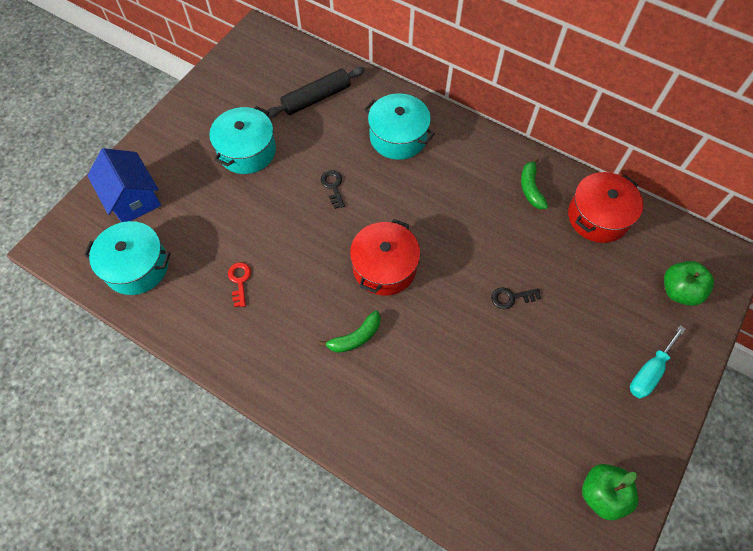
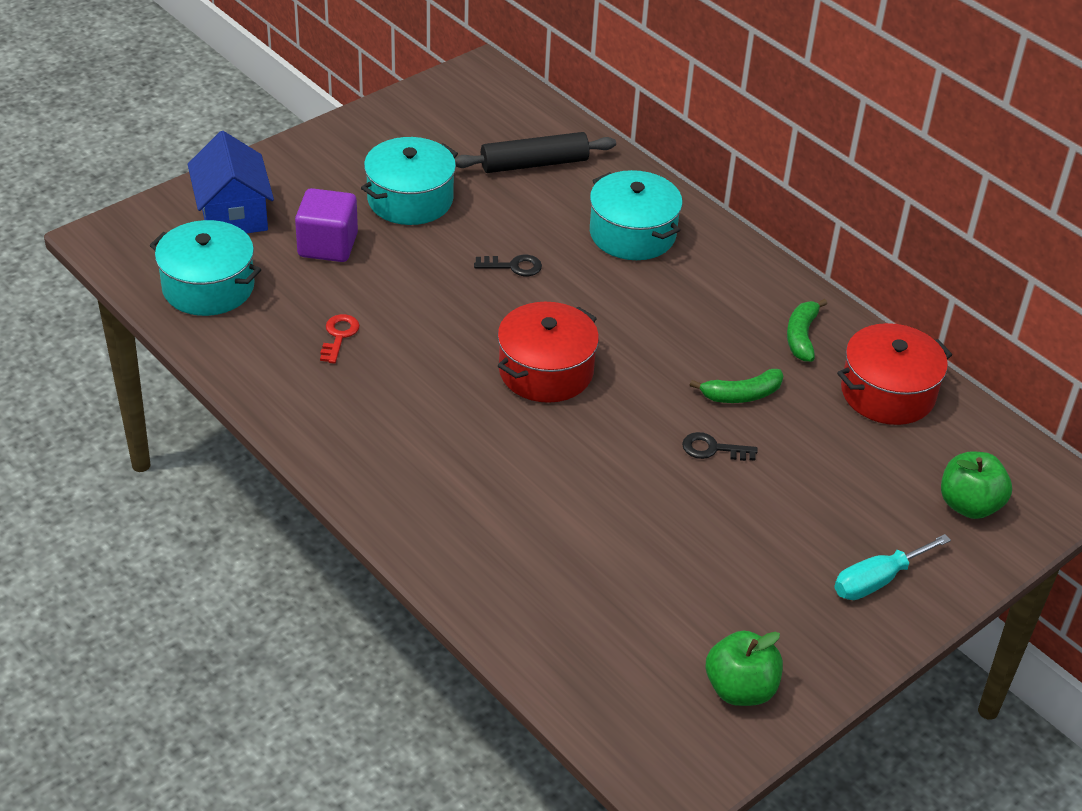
camera: 15 degrees right, 20 degrees down
(206, 206) = (328, 245): none -> purple cube
(333, 186) = (513, 266): black key -> black key turned 90 degrees clockwise
(355, 337) = (470, 435): green banana -> green banana (741, 395)

